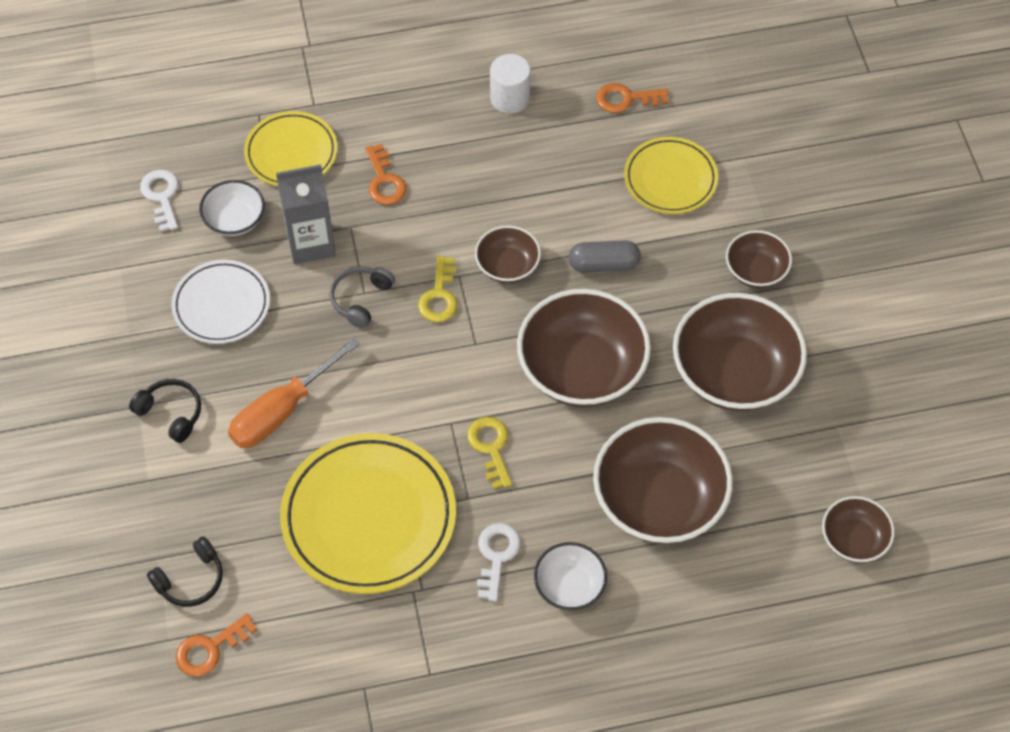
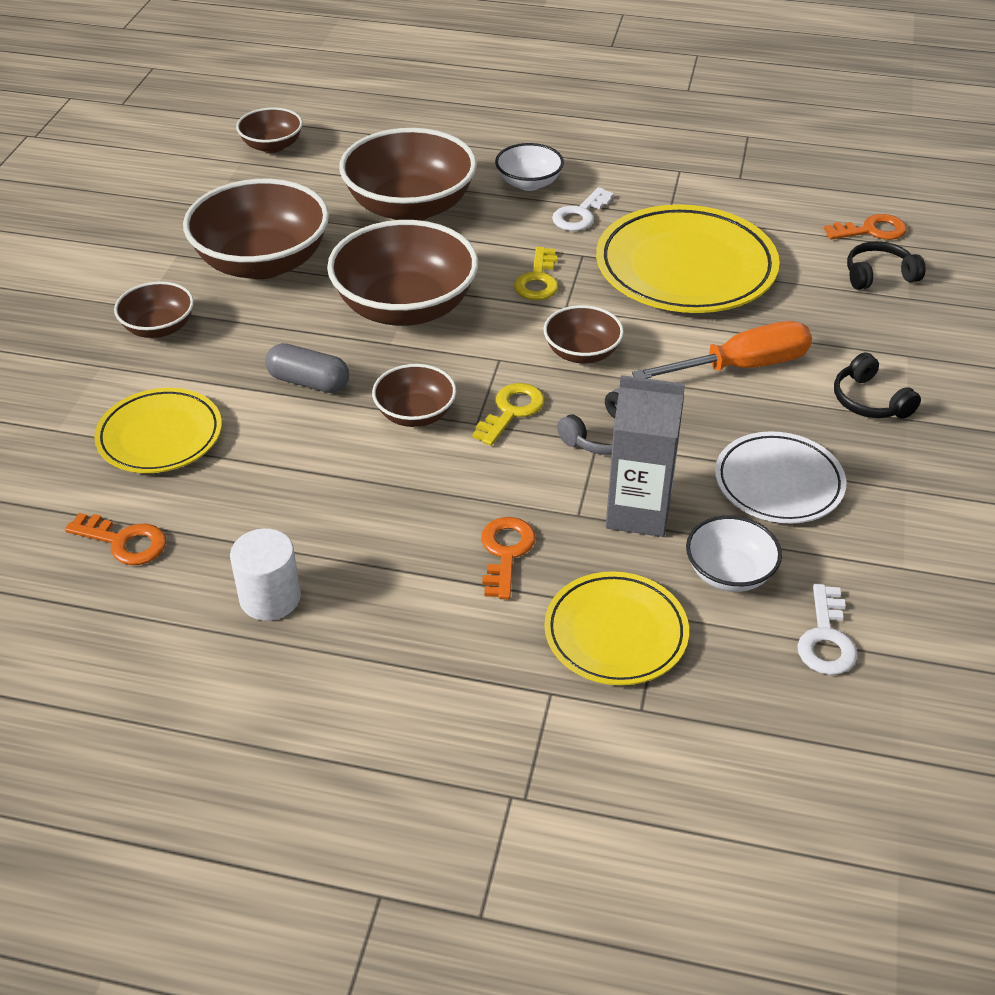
camera: 155 degrees left, 15 degrees down
(414, 376) = (582, 352): none -> brown bowl

